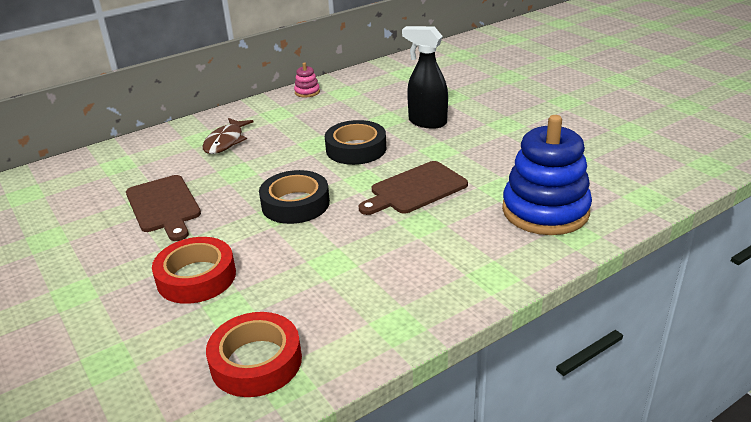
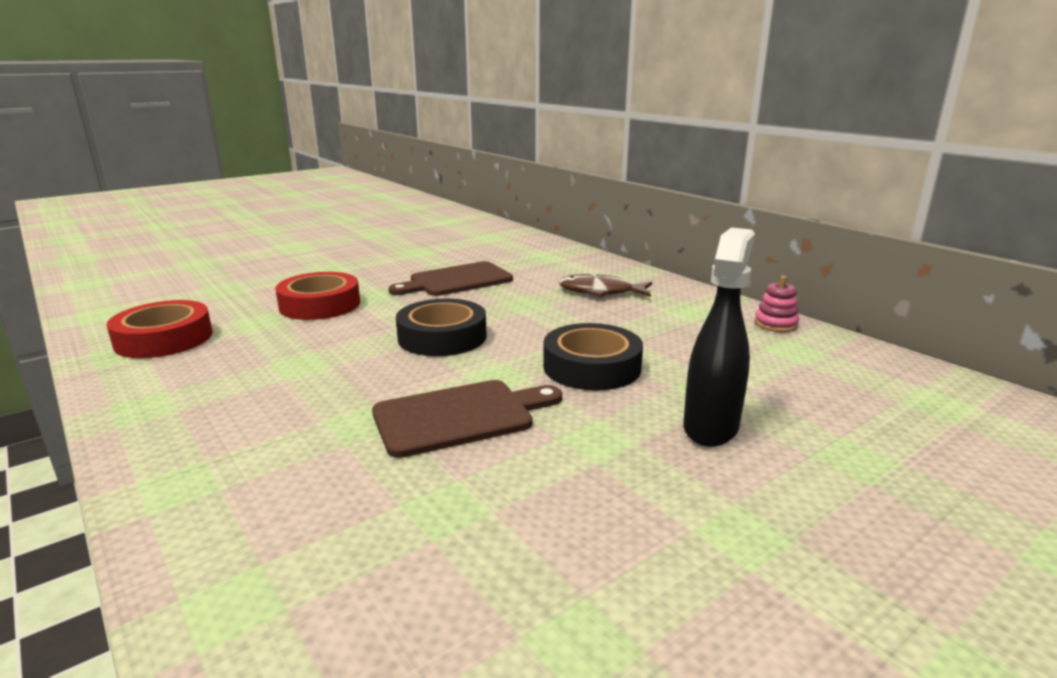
camera: 85 degrees right, 10 degrees down
(415, 189) = (460, 416): brown cutting board -> brown cutting board turned 105 degrees clockwise
(545, 211) = (339, 565): blue stacking toy -> none

